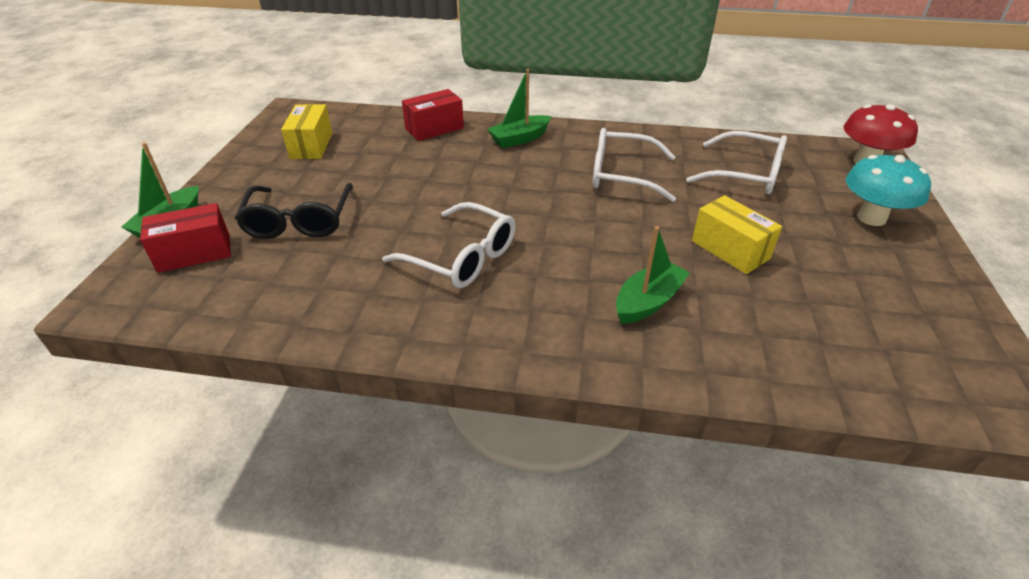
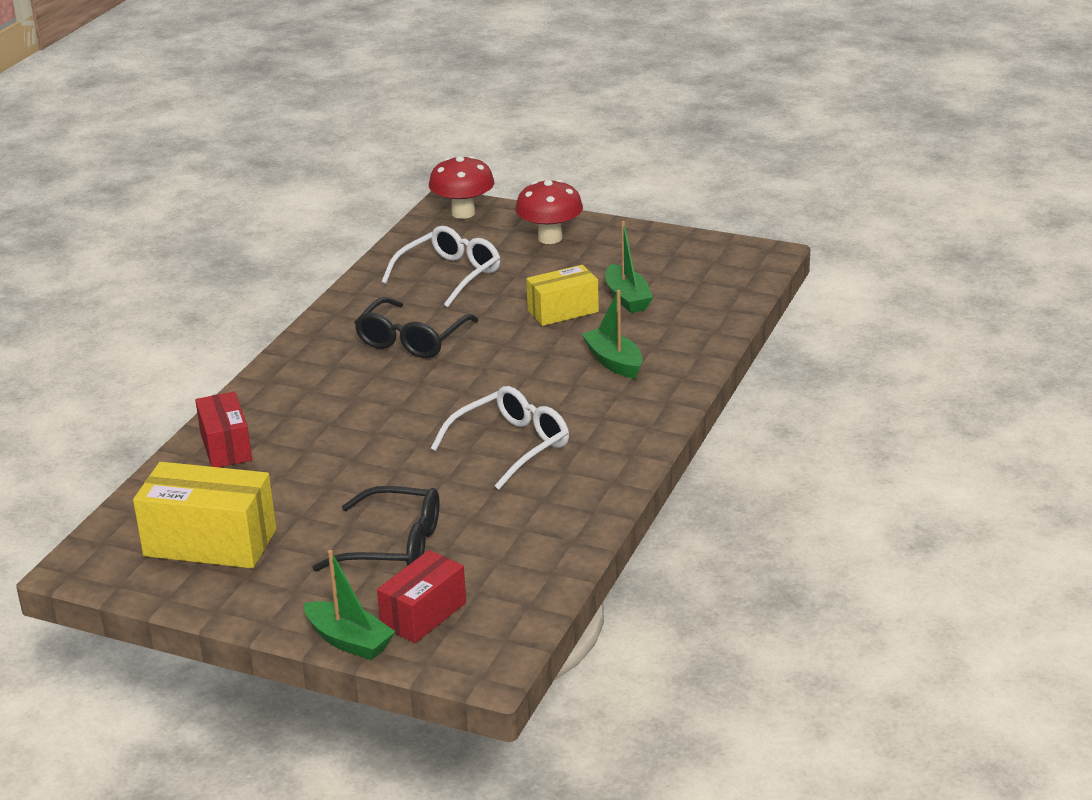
camera: 75 degrees left, 10 degrees down
(194, 253) = (423, 614): red box -> red box turned 45 degrees clockwise
(311, 145) = (210, 543): yellow box -> yellow box, size x1.56
(520, 139) = (293, 390): green boat -> green boat (627, 298)
(621, 175) = (412, 340): white glasses -> black glasses
(871, 218) = (550, 238): turquoise mushroom -> red mushroom

